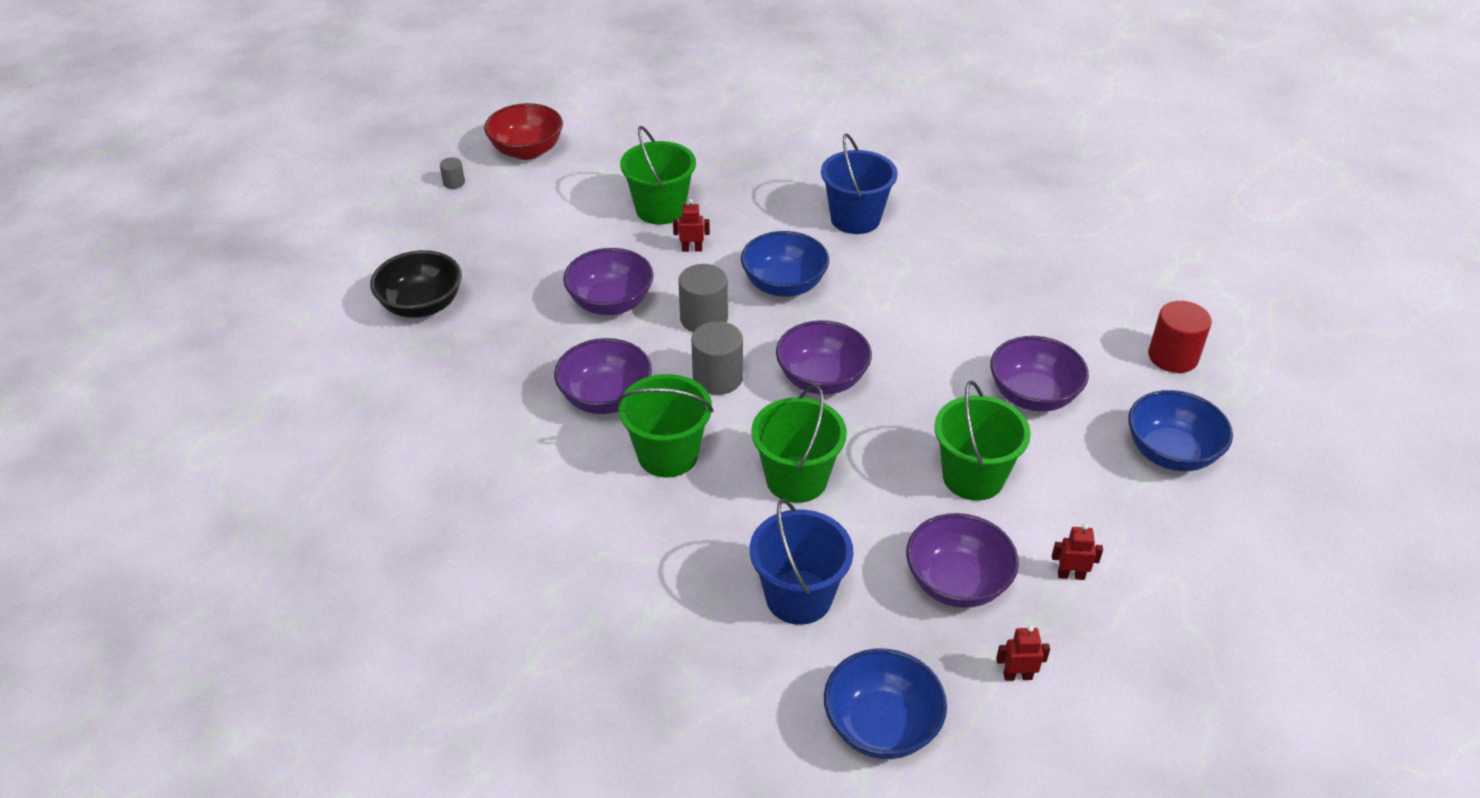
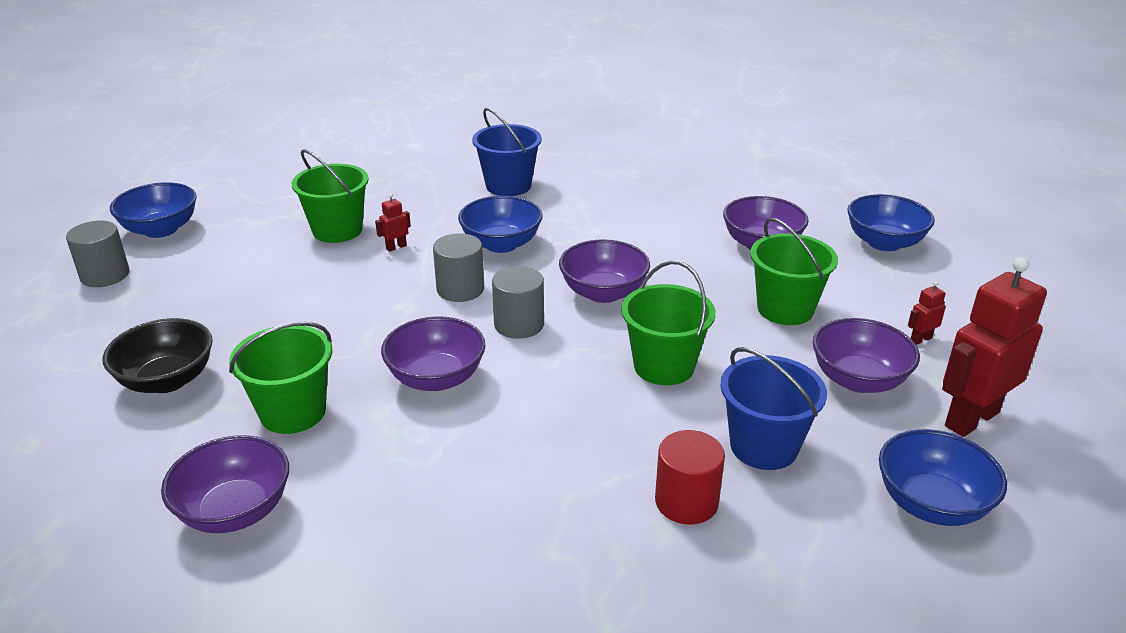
camera: 35 degrees left, 10 degrees down
(454, 183) = (105, 275): grey cylinder -> grey cylinder, size x1.97
(527, 151) = (161, 229): red bowl -> blue bowl
(610, 303) = (363, 308): purple bowl -> purple bowl (235, 511)
(668, 455) = (539, 396): green bucket -> green bucket (293, 412)
(1017, 676) = (971, 419): red robot -> red robot, size x2.43
(1173, 356) = (816, 190): red cylinder -> red cylinder (686, 502)

